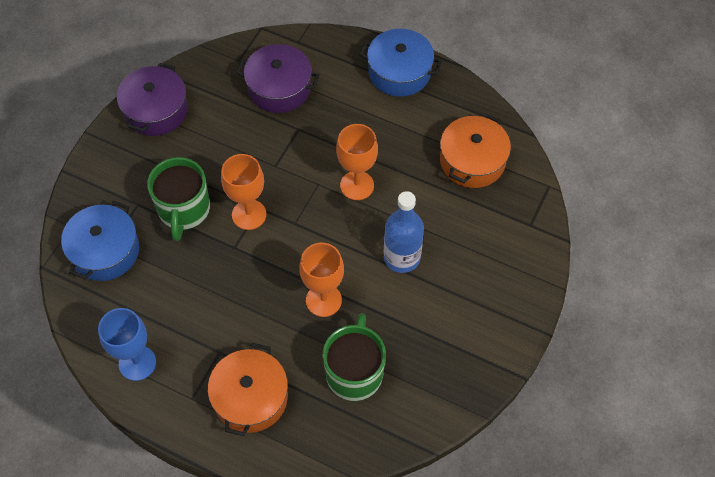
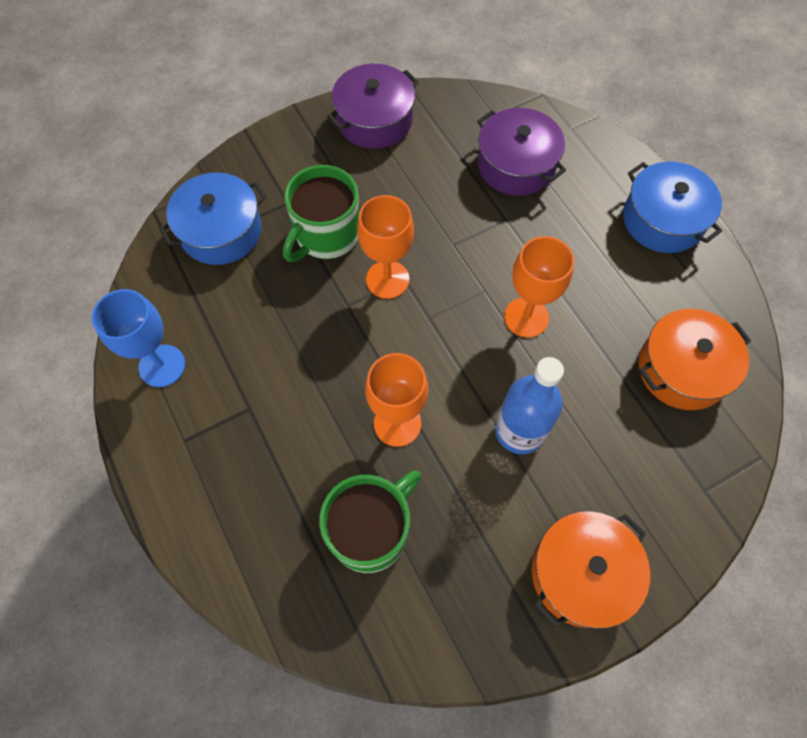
camera: 35 degrees right, 5 degrees up
(250, 397) = (241, 481): orange pot -> orange pot (581, 573)

